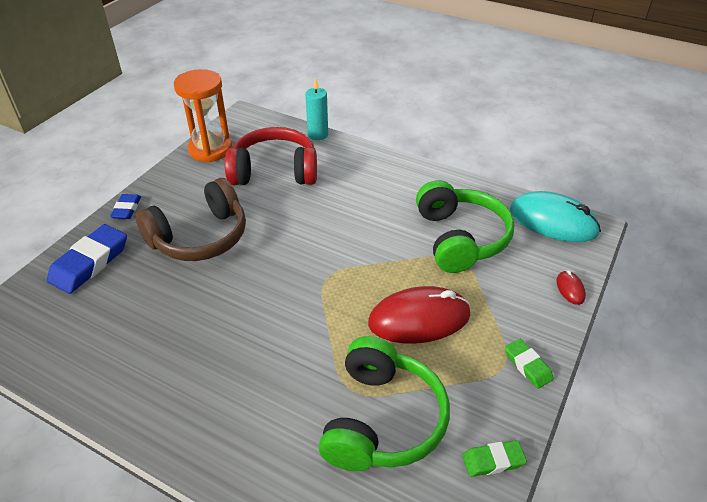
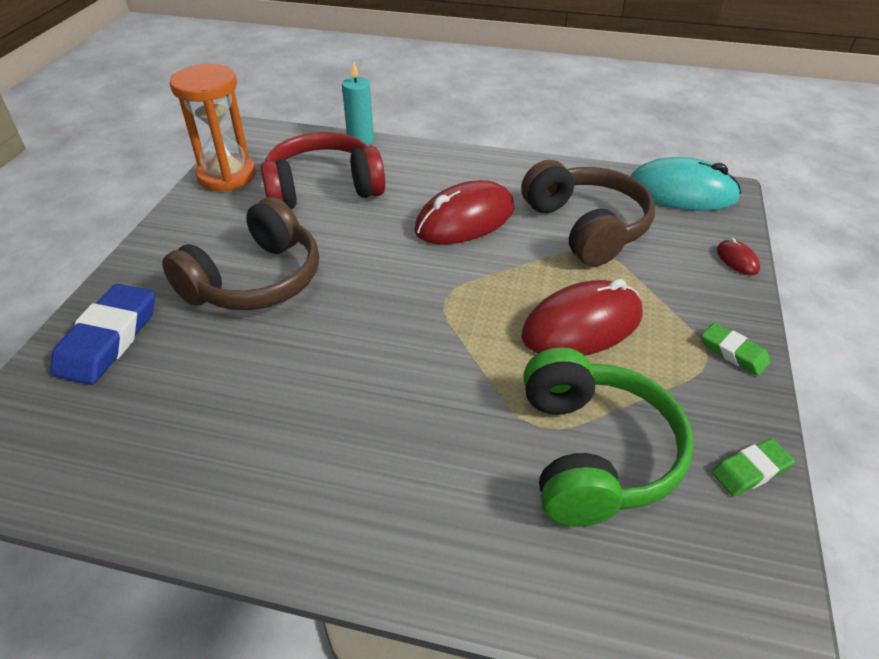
camera: 15 degrees left, 0 degrees up
(126, 209) = (137, 263): blue eraser -> none
(368, 215) = (465, 219): none -> red mouse
(460, 238) = (586, 227): green headphones -> brown headphones

